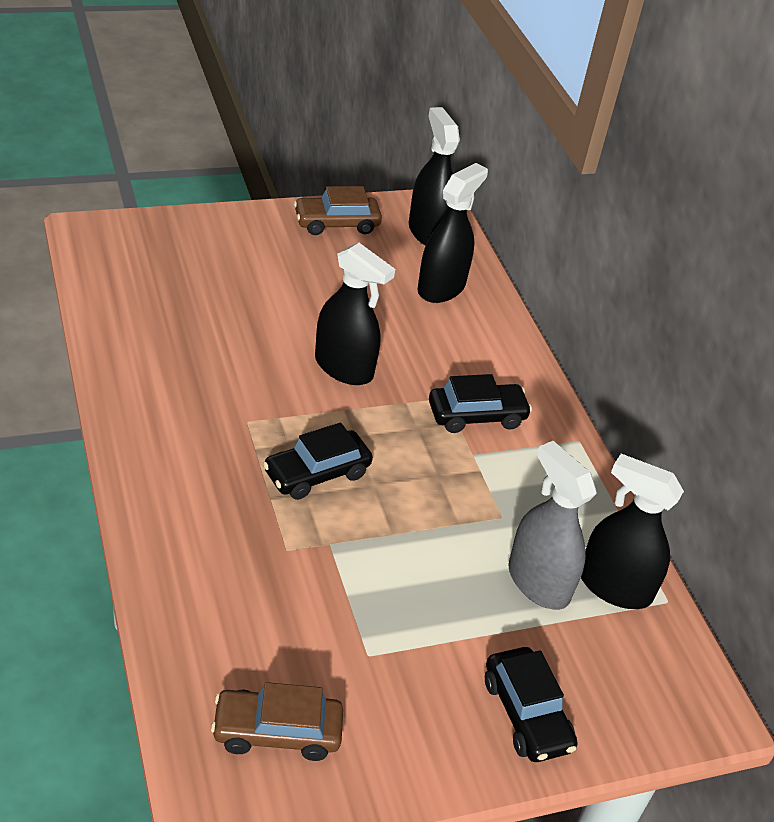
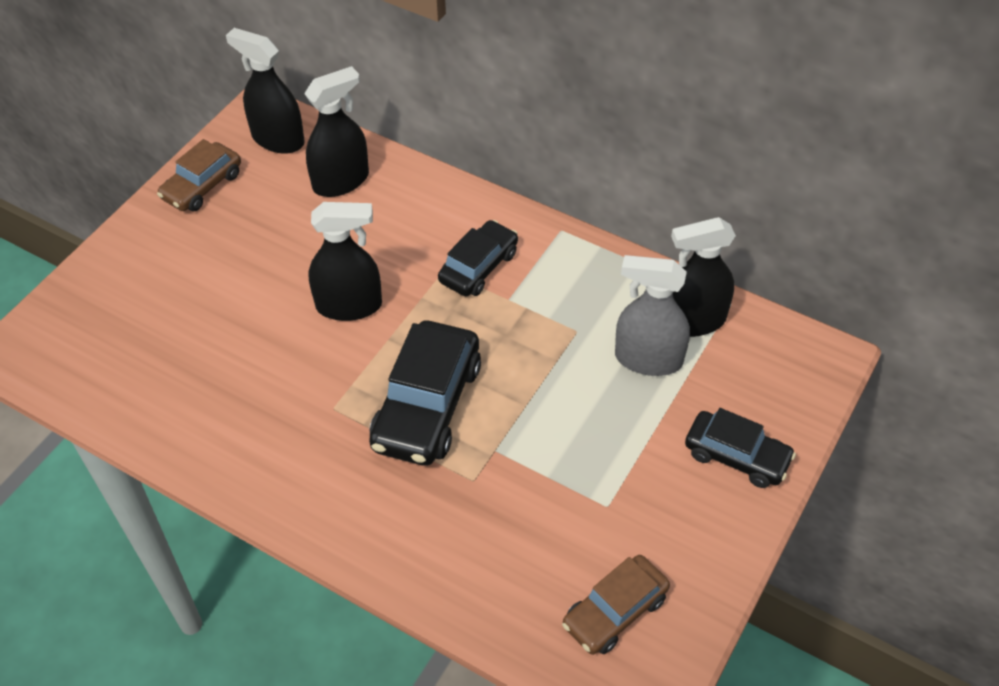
camera: 35 degrees left, 10 degrees up
(317, 473) = (427, 405): black car -> black car, size x1.58
(441, 288) = (341, 181): black spray bottle -> black spray bottle turned 60 degrees clockwise

